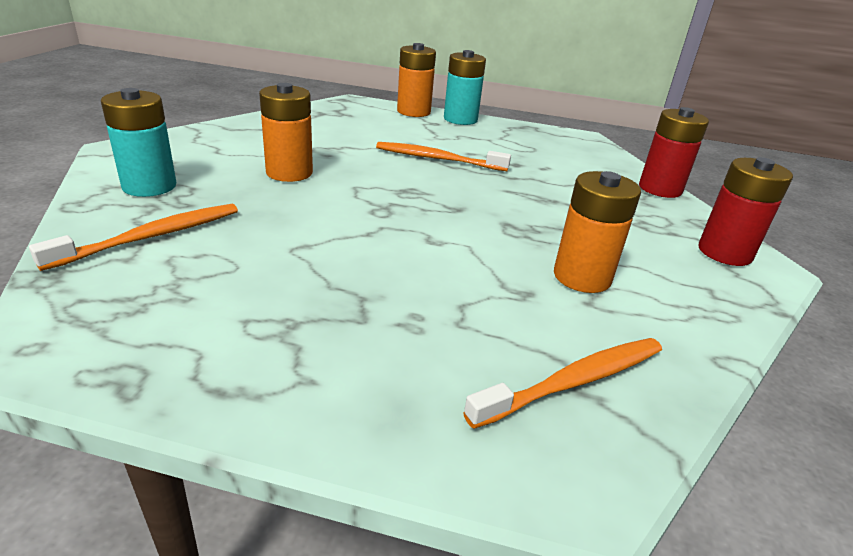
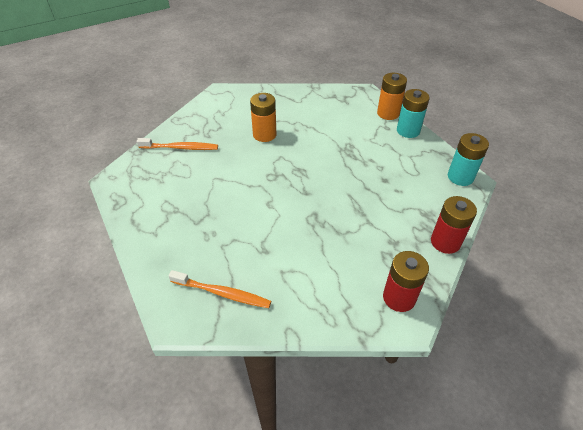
camera: 50 degrees right, 15 degrees up
(149, 186) = (207, 119): turquoise battery -> turquoise battery (460, 177)
(438, 159) = (345, 157): orange toothbrush -> none
(582, 277) = (299, 260): orange battery -> none

